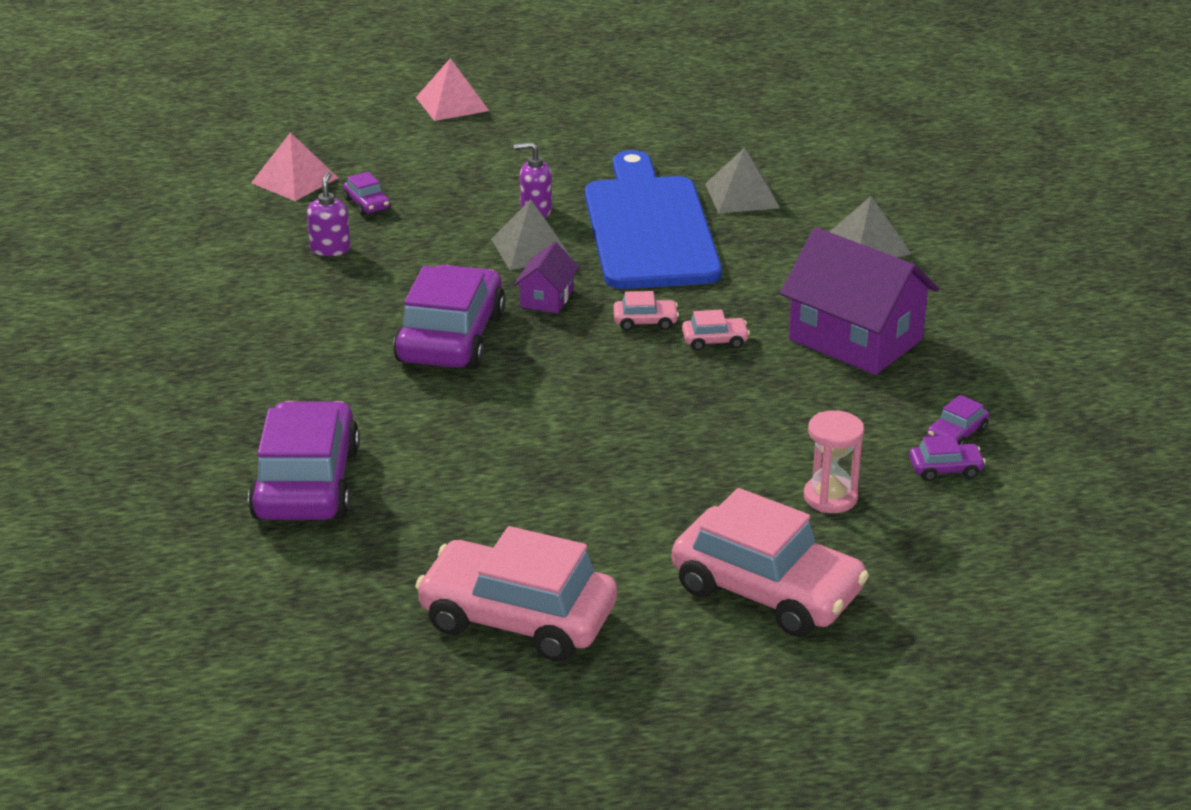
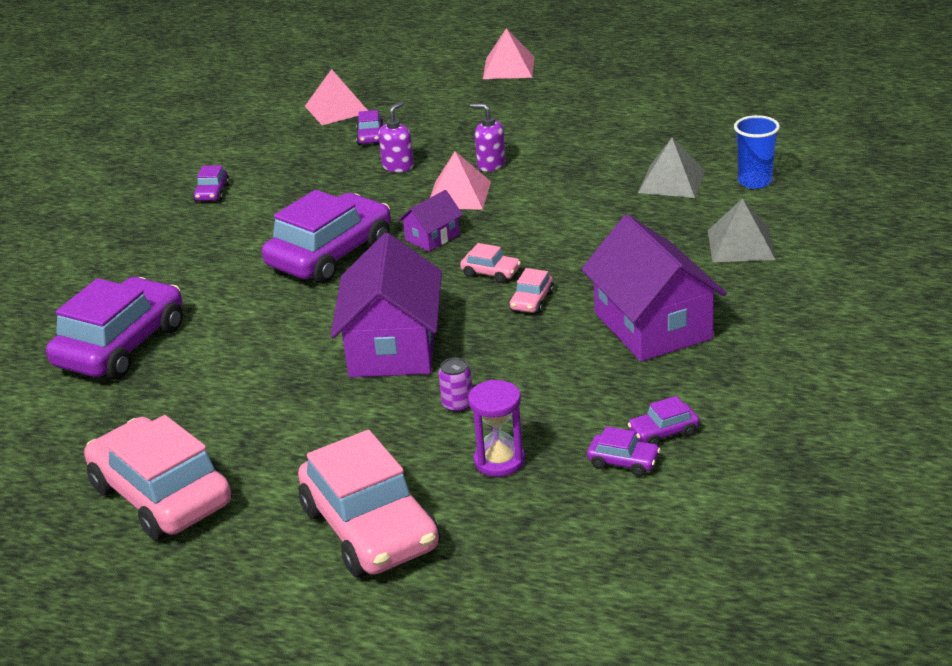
camera: 30 degrees right, 0 degrees up
(239, 299) = (212, 193): none -> purple car
(330, 249) = (311, 167): purple soap dispenser -> purple soap dispenser (398, 166)
(531, 249) = (458, 195): grey pyramid -> pink pyramid
(616, 416) = (393, 347): none -> purple house
(649, 228) = (568, 195): blue cutting board -> none
(715, 341) = (532, 301): pink car -> pink car turned 90 degrees clockwise
(738, 455) = (457, 404): none -> purple can
(823, 182) = (754, 181): none -> blue cup
(830, 497) = (499, 461): pink hourglass -> purple hourglass

